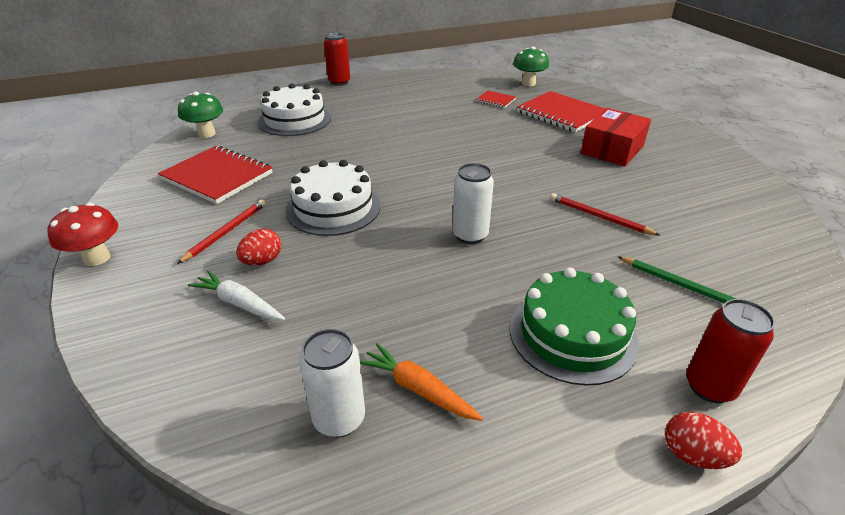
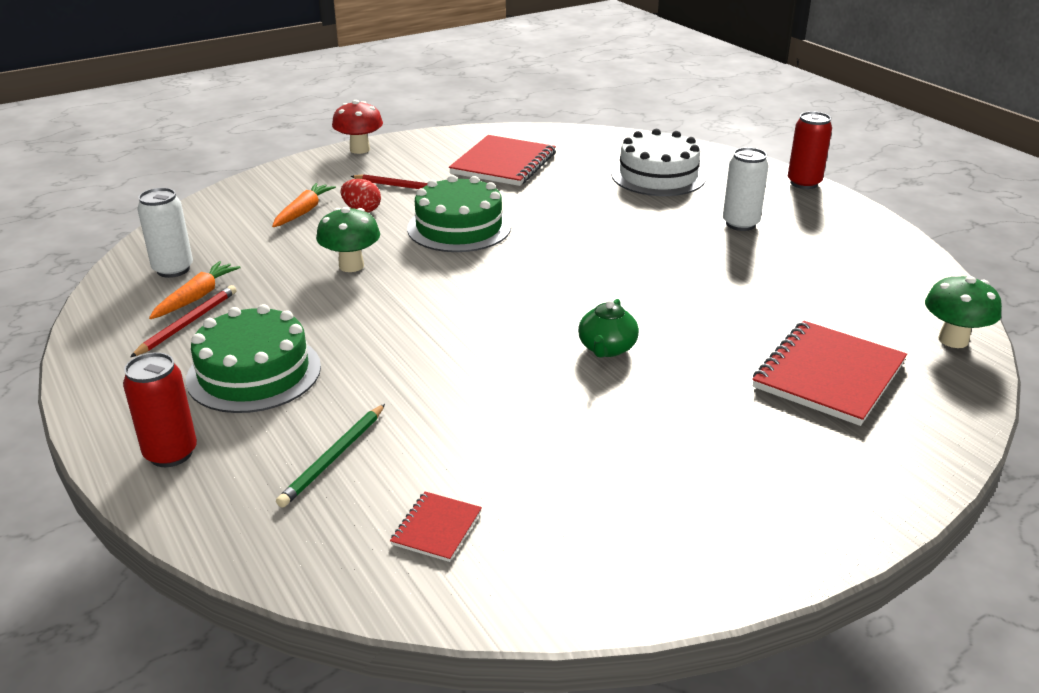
camera: 80 degrees right, 5 degrees down
(206, 134) = (594, 140): green mushroom -> green mushroom (351, 266)
(239, 303) = (303, 212): white carrot -> orange carrot
(333, 208) = (459, 227): white cake -> green cake
(470, 235) = (421, 308): white can -> white can (740, 224)
(496, 100) = (839, 309): red notebook -> red notebook (437, 528)
(534, 167) = (607, 348): none -> green teapot
(599, 217) = (483, 400): red pencil -> red pencil (187, 323)
(612, 150) = (707, 425): red box -> none
(693, 455) = (96, 431): red egg -> none

